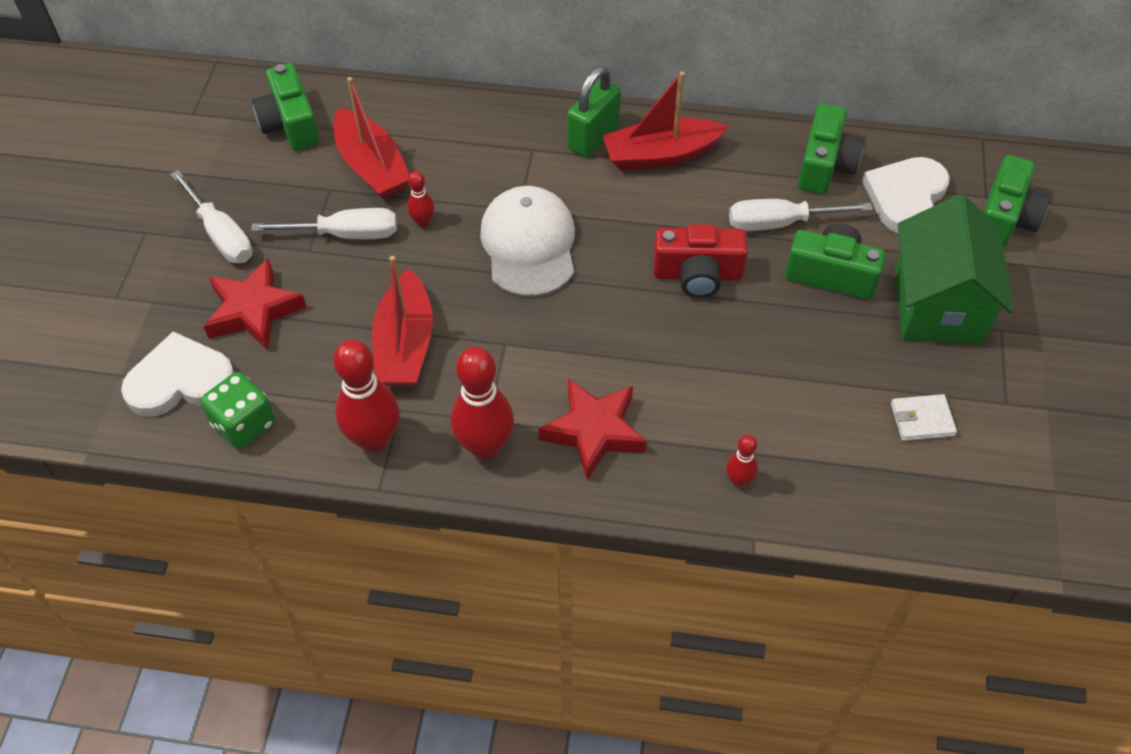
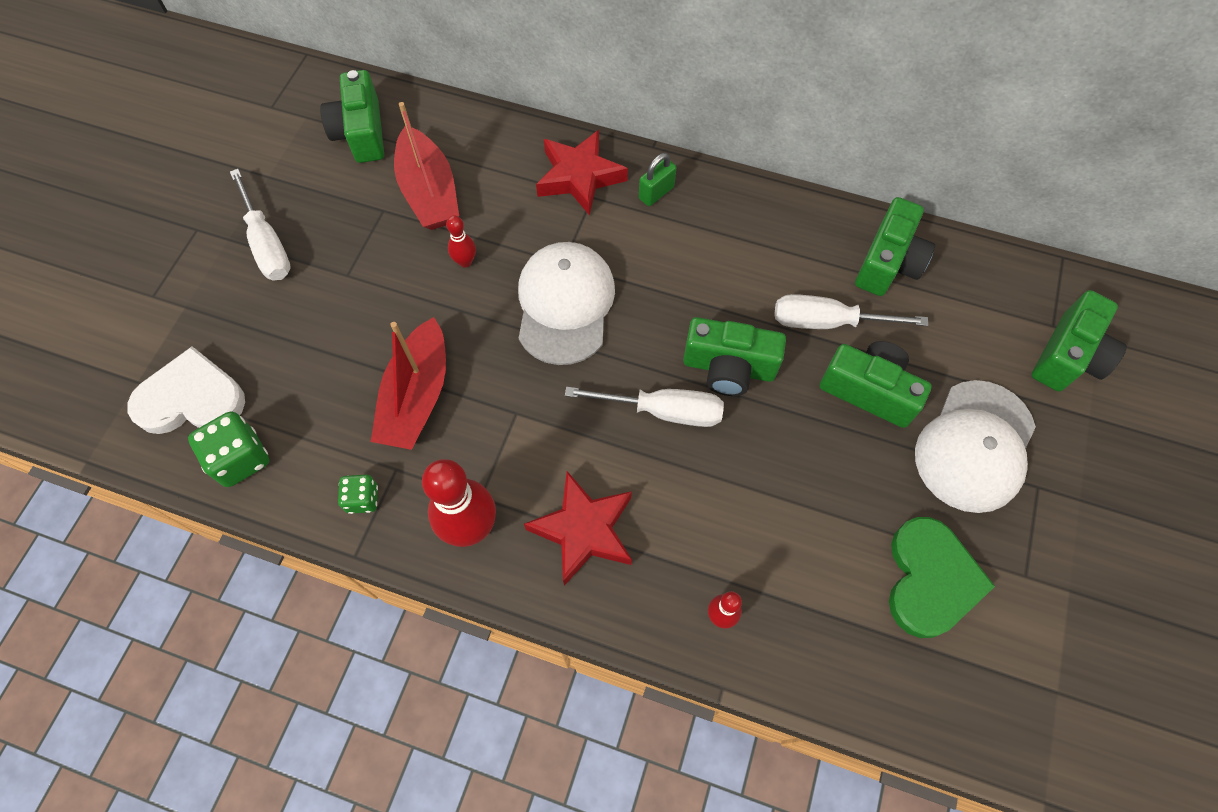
camera: 10 degrees right, 10 degrees up
(254, 310) = (279, 333): red star -> red star (579, 177)
(346, 234) = (387, 263): white screwdriver -> white screwdriver (664, 411)
(374, 439) = (362, 499): red bowling pin -> green dice
(593, 137) = (656, 193): green padlock -> green padlock, size x0.62
(660, 155) = (720, 224): red boat -> none
(697, 275) = (729, 367): red camera -> green camera
(905, 197) = (966, 313): white heart -> none
(922, 419) = (930, 579): white wallet -> green heart
(937, 305) = (974, 446): green house -> white cap

